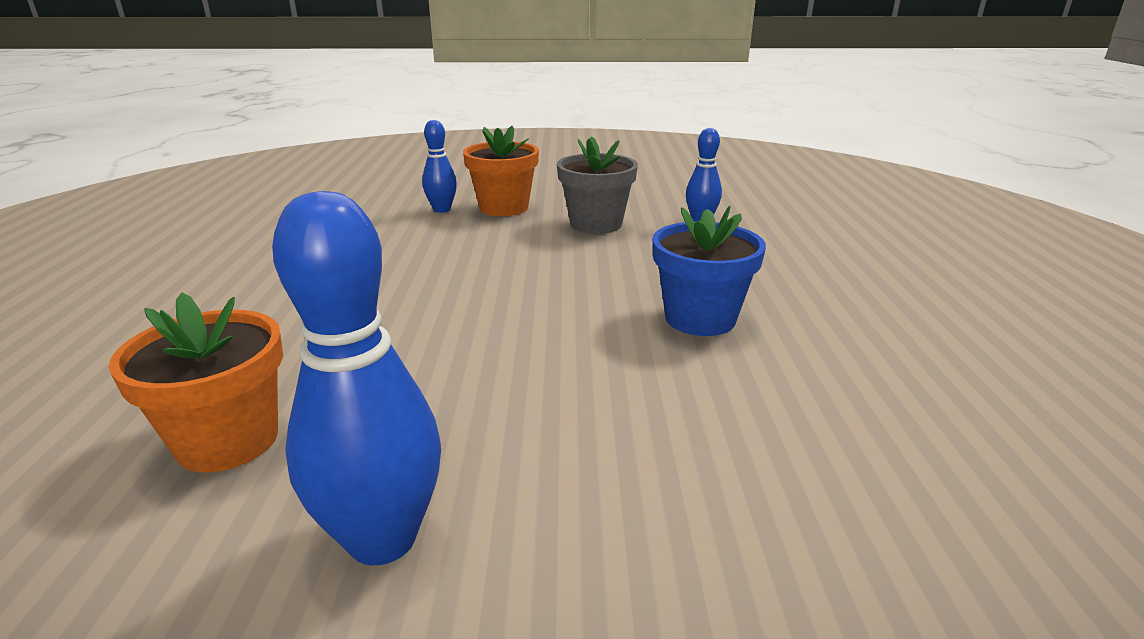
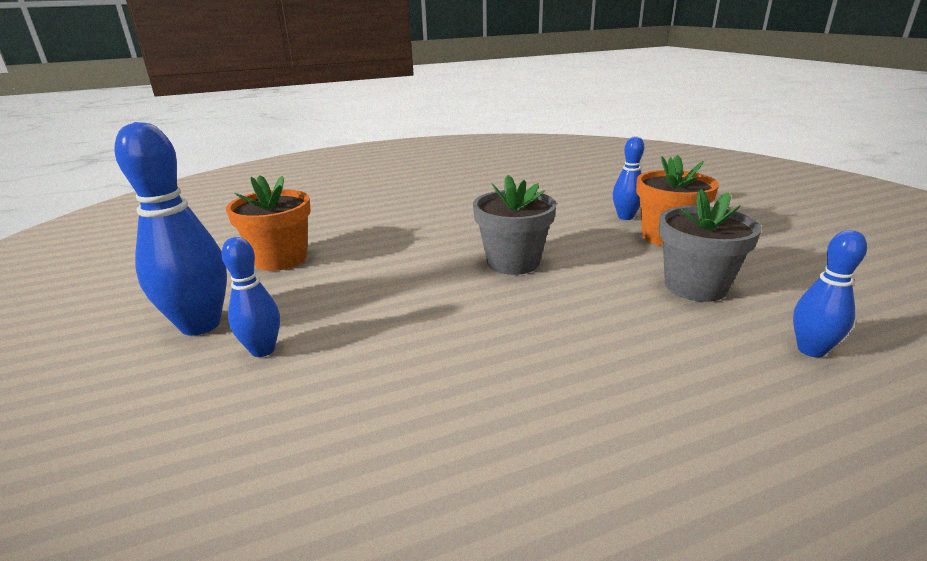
camera: 70 degrees right, 0 degrees up
(469, 277) = (513, 262): none -> grey flower pot
(516, 470) = (263, 350): none -> blue bowling pin
(700, 318) = (533, 394): blue flower pot -> none

